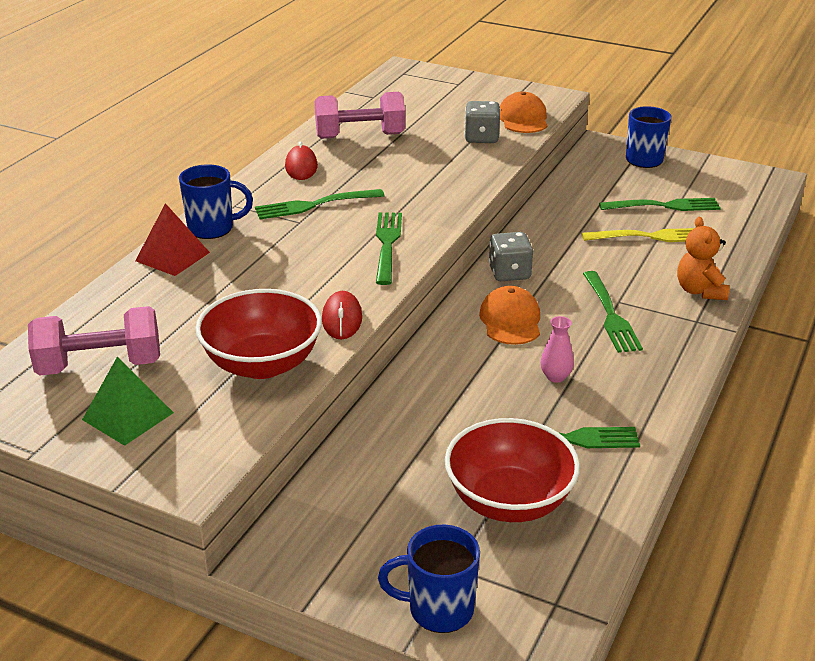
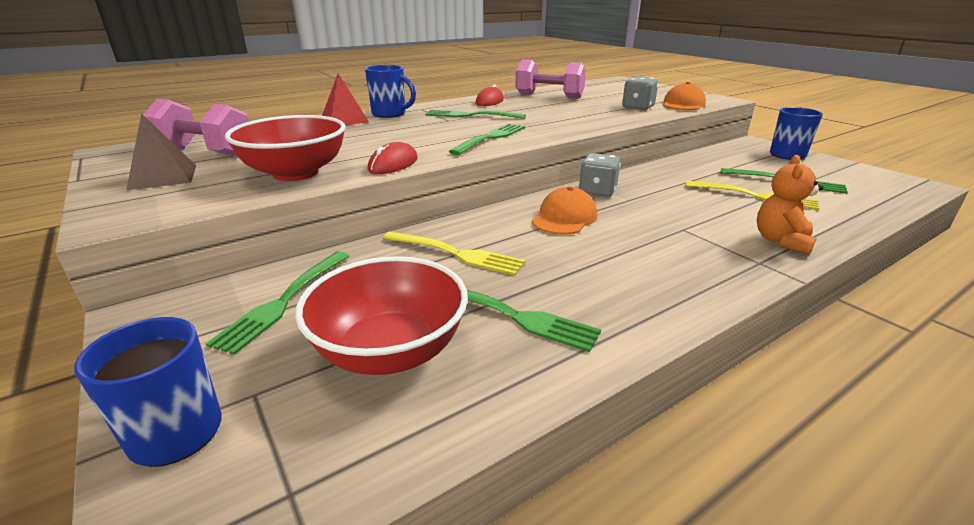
camera: 30 degrees right, 5 degrees down
(128, 416) = (163, 177): green pyramid -> brown pyramid
(459, 396) = (456, 254): none -> yellow fork
(555, 377) = (561, 264): pink vase -> none
(610, 315) = (665, 236): green fork -> green fork (284, 301)

